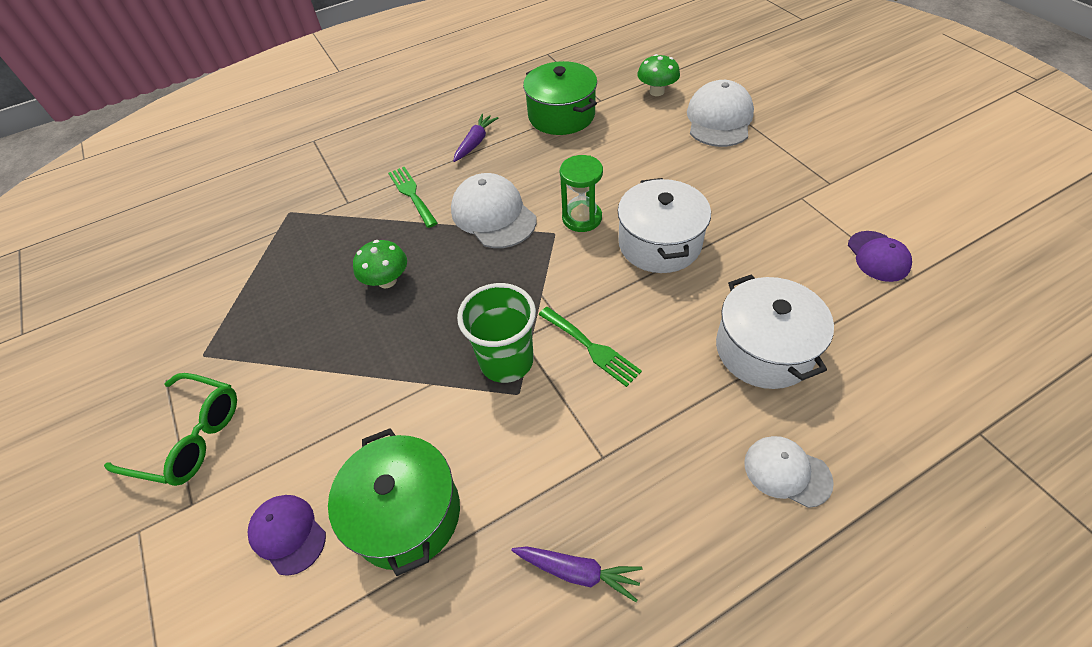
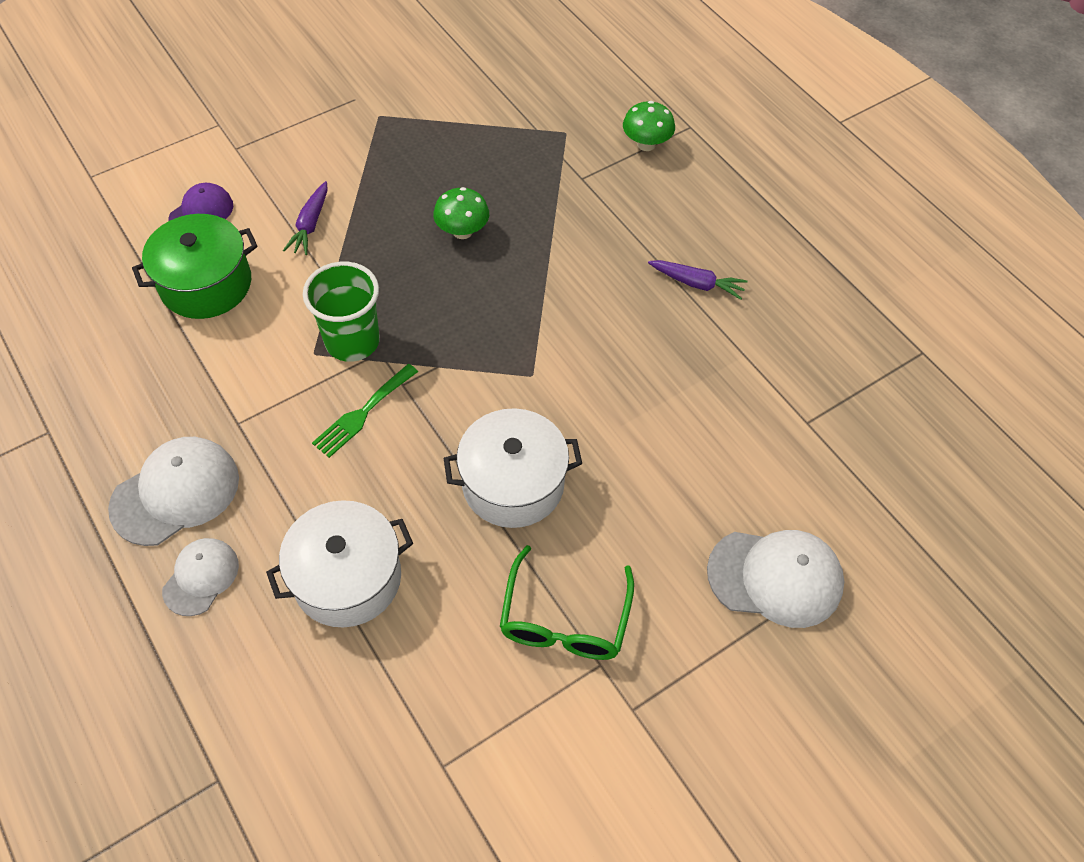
camera: 80 degrees right, 5 degrees up
(189, 437) = (295, 130): green glasses -> green glasses (564, 619)
(412, 194) = (596, 233): green fork -> none
(493, 215) = (562, 313): white cap -> white cap (176, 492)
(561, 115) = (765, 375): green pot -> none
(578, 572) = (137, 405): purple carrot -> purple carrot (310, 225)
(582, 218) = (557, 402): green hourglass -> none
(656, 92) = (838, 497): green mushroom -> green mushroom (646, 144)
(878, 256) = (485, 740): purple cap -> none

